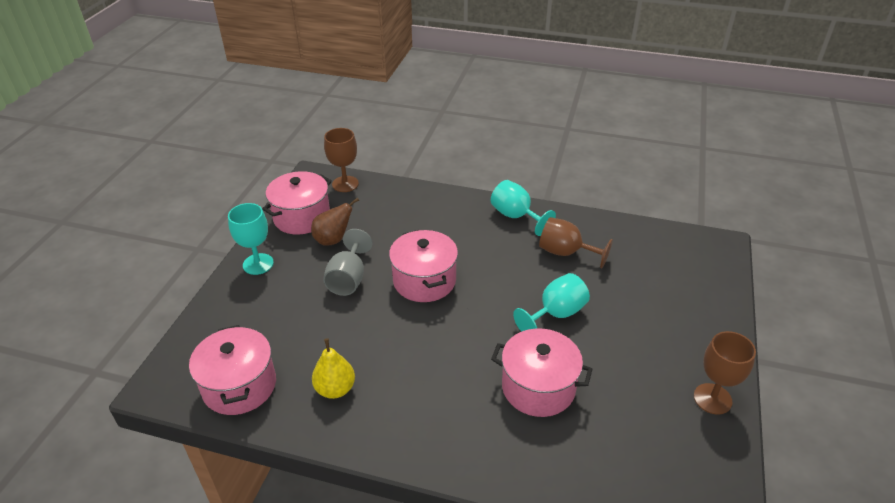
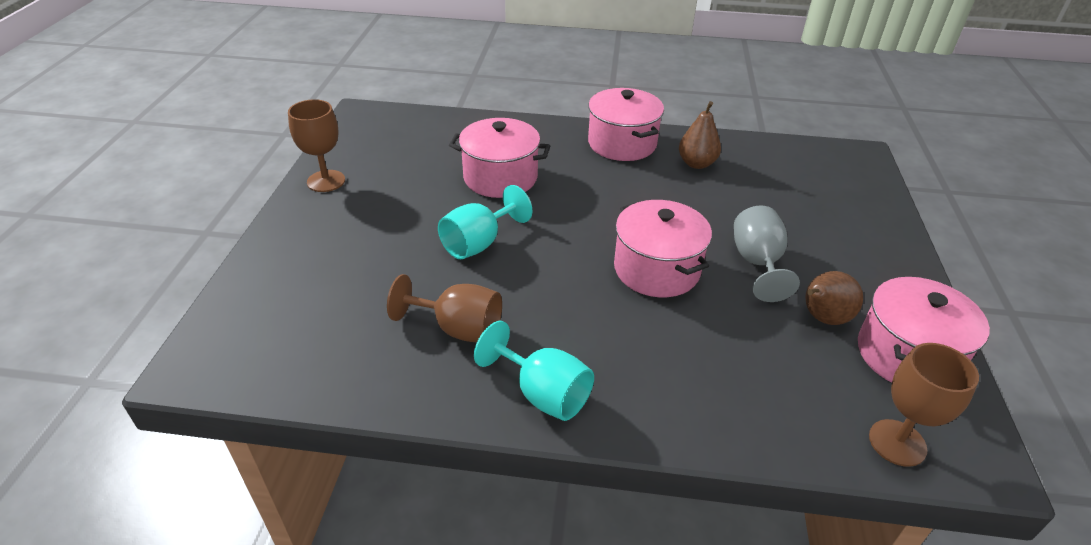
camera: 170 degrees right, 0 degrees up
(239, 386) = (787, 160): pink pot -> pink pot (622, 143)
(258, 264) = (893, 273): turquoise goblet -> none
(335, 389) = (696, 163): yellow pear -> brown pear

